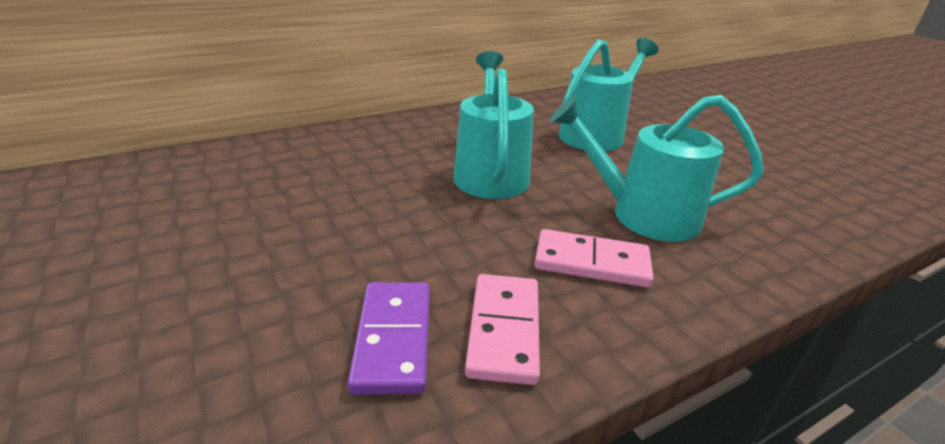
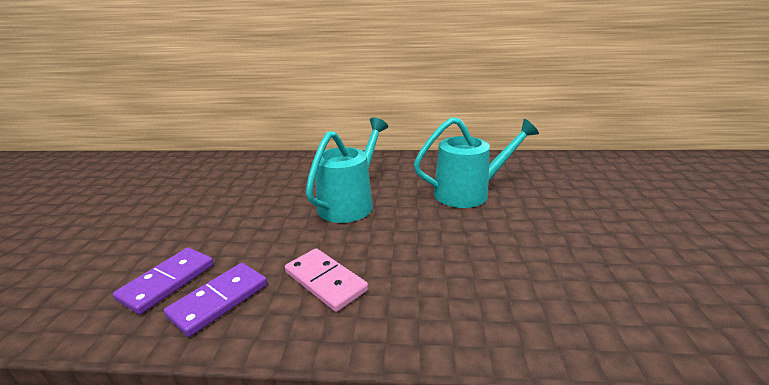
camera: 35 degrees right, 5 degrees down
(504, 330) = (219, 300): pink domino -> purple domino
(643, 215) = (412, 262): turquoise watering can -> none

